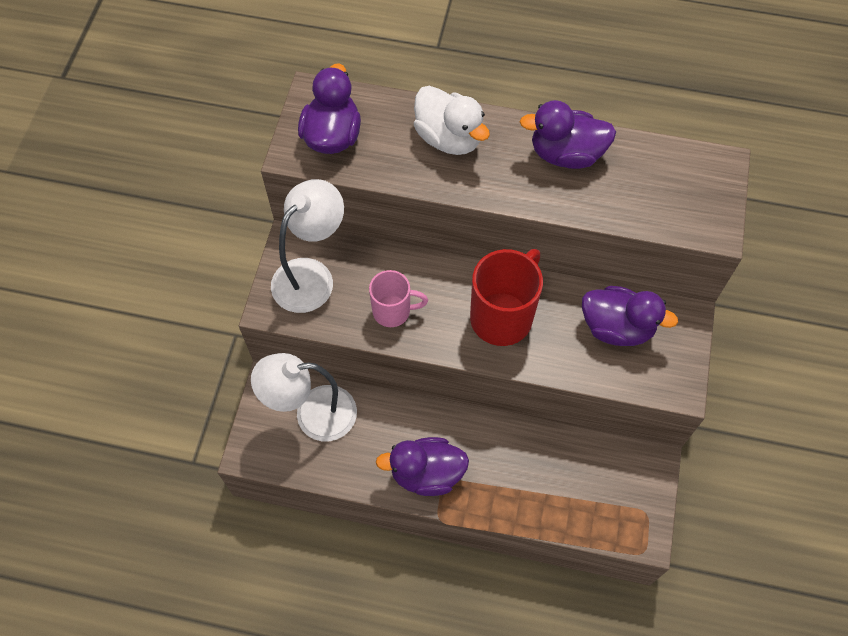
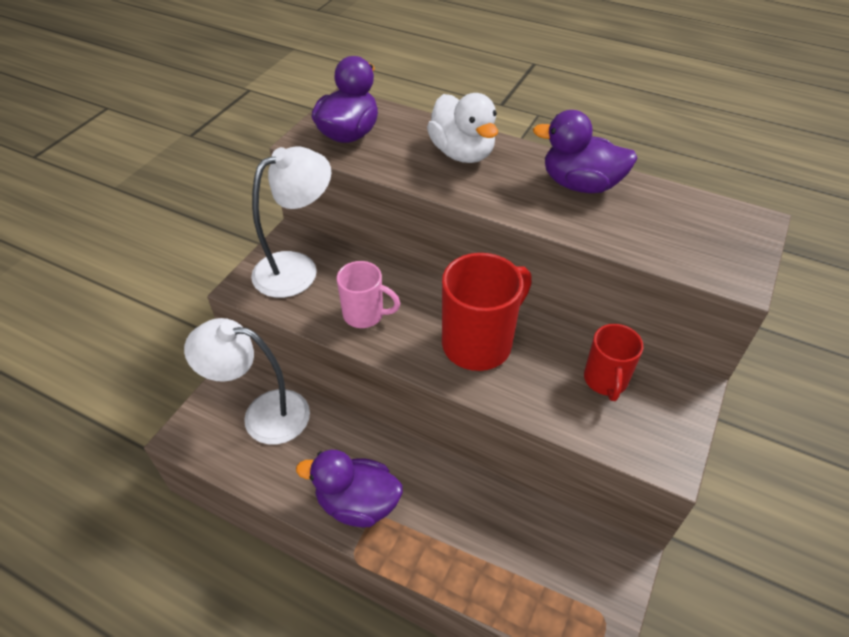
camera: 15 degrees right, 15 degrees down
(617, 327) = (605, 380): purple duck -> red mug

